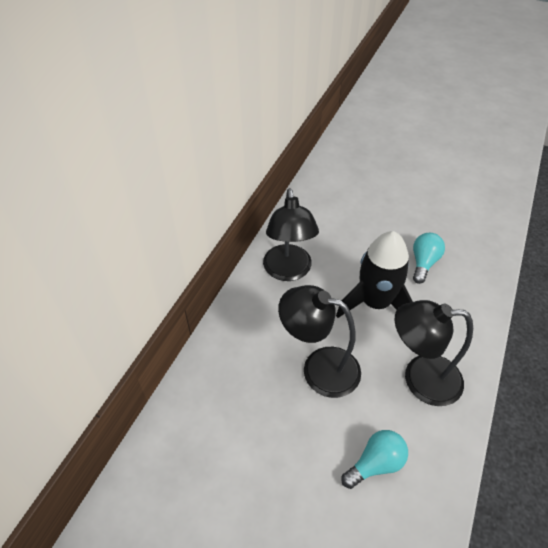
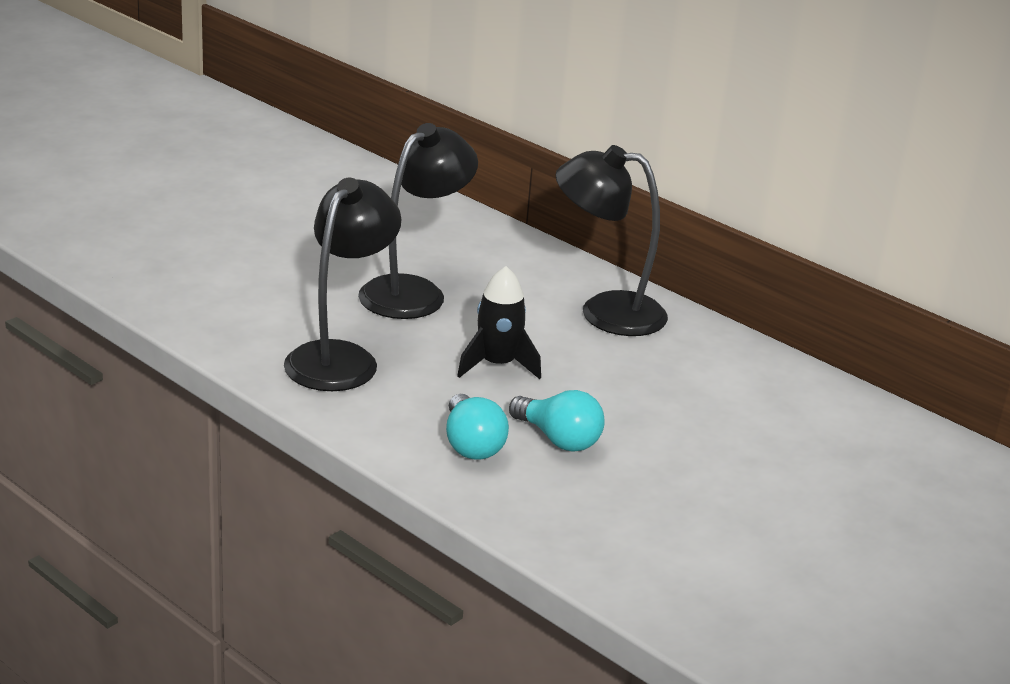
camera: 105 degrees right, 20 degrees down
(375, 303) = (497, 365): black rocket -> black rocket, size x0.62
(375, 463) = (255, 291): turquoise light bulb -> turquoise light bulb (471, 445)

